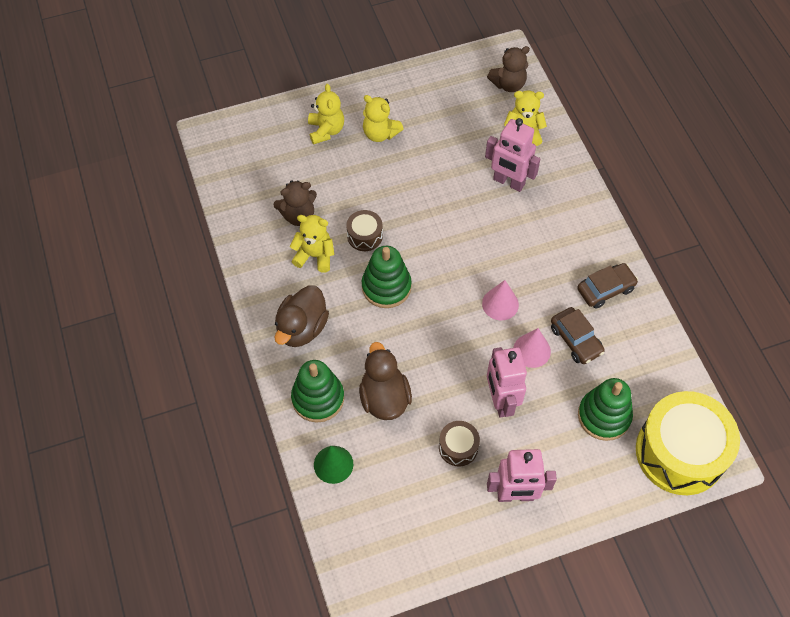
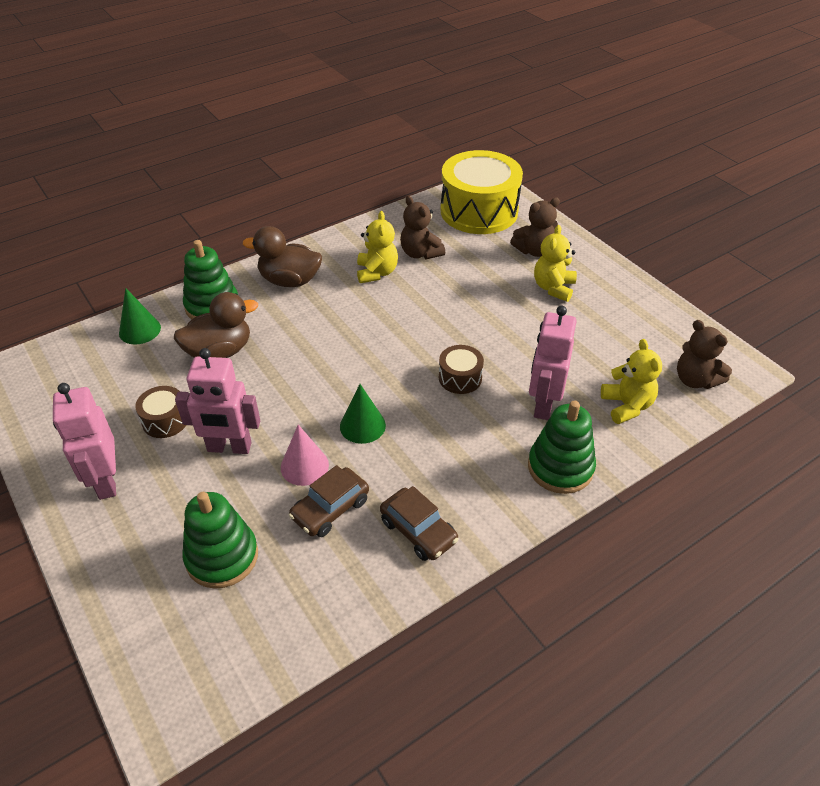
camera: 75 degrees right, 15 degrees down
(326, 130) = (534, 251): yellow teddy bear -> brown teddy bear
(365, 236) = (414, 301): brown drum -> brown drum (460, 378)
(386, 287) = (356, 328): green stacking toy -> green stacking toy (560, 467)
(500, 304) = (362, 425): pink cone -> green cone
(500, 401) = (229, 448): pink robot -> pink robot turned 150 degrees counterclockwise
(680, 452) = (175, 659): yellow drum -> yellow drum (479, 211)

